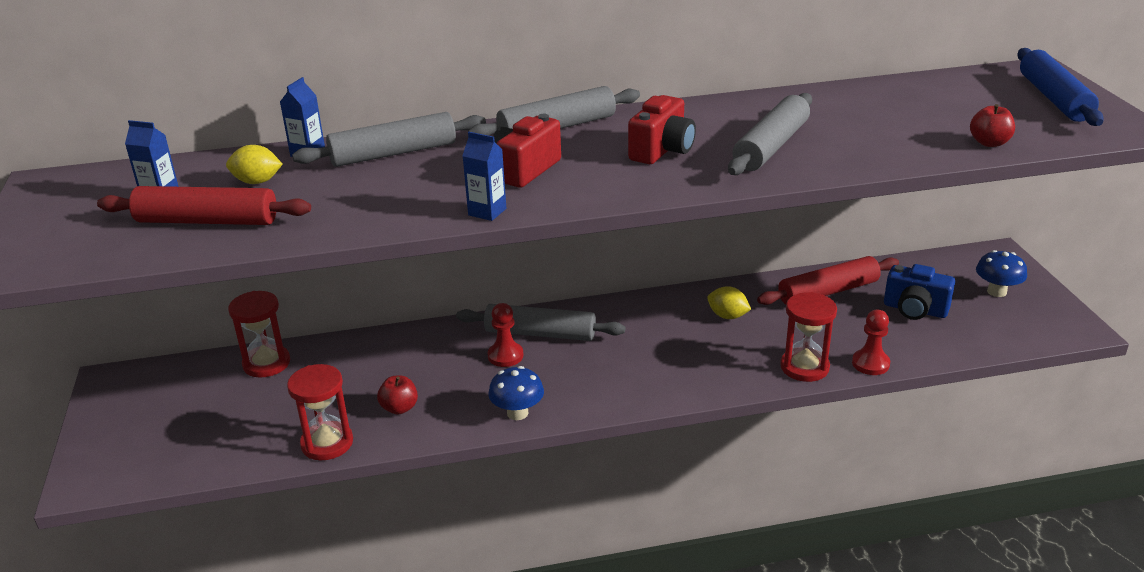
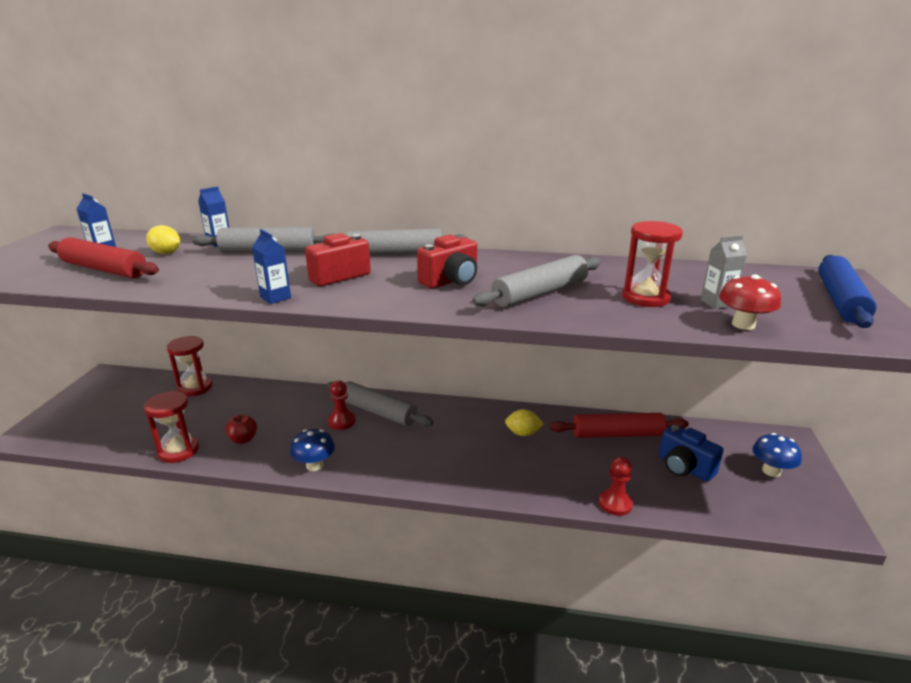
camera: 20 degrees right, 5 degrees down
(727, 316) = (523, 433): yellow lemon -> yellow lemon turned 45 degrees counterclockwise
(804, 367) = (556, 491): red hourglass -> red hourglass (645, 298)
(949, 123) = (717, 303): none -> grey carton
(989, 143) = (743, 325): red apple -> red mushroom

